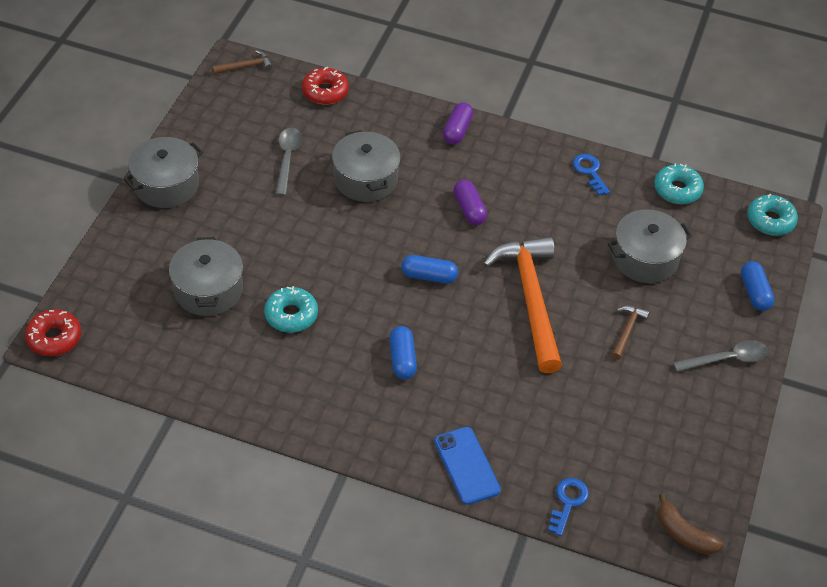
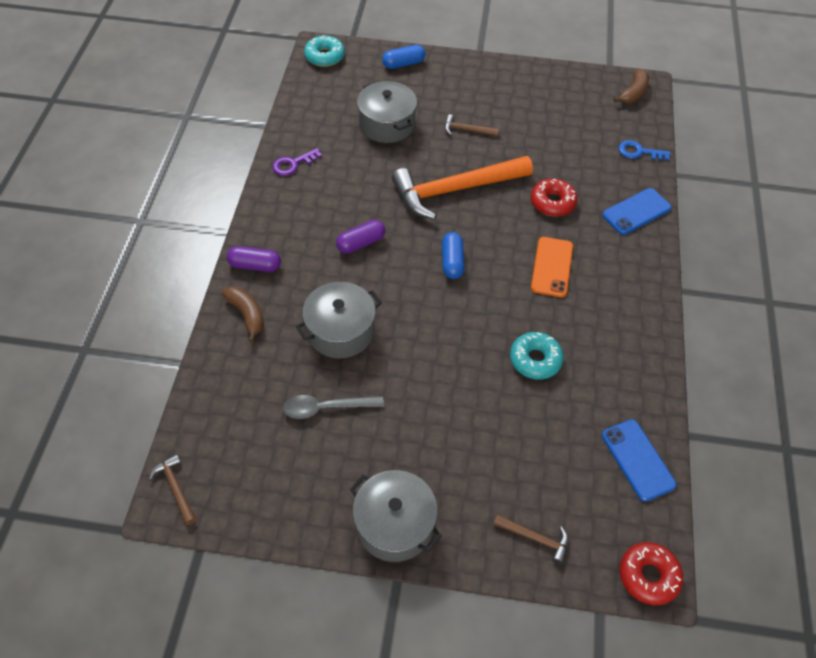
camera: 100 degrees left, 5 degrees up
(118, 270) = (535, 538): none -> brown hammer
(159, 364) = (637, 460): none -> blue phone
(208, 290) = (530, 440): grey pot -> none
(325, 92) = (211, 393): red donut -> red donut (552, 202)
(400, 120) = (247, 315): none -> brown banana
(402, 359) = (552, 267): blue capsule -> orange phone
(589, 172) = (293, 164): blue key -> purple key
(677, 190) = (302, 109): turquoise donut -> none
(726, 359) = (473, 77): grey spoon -> none

